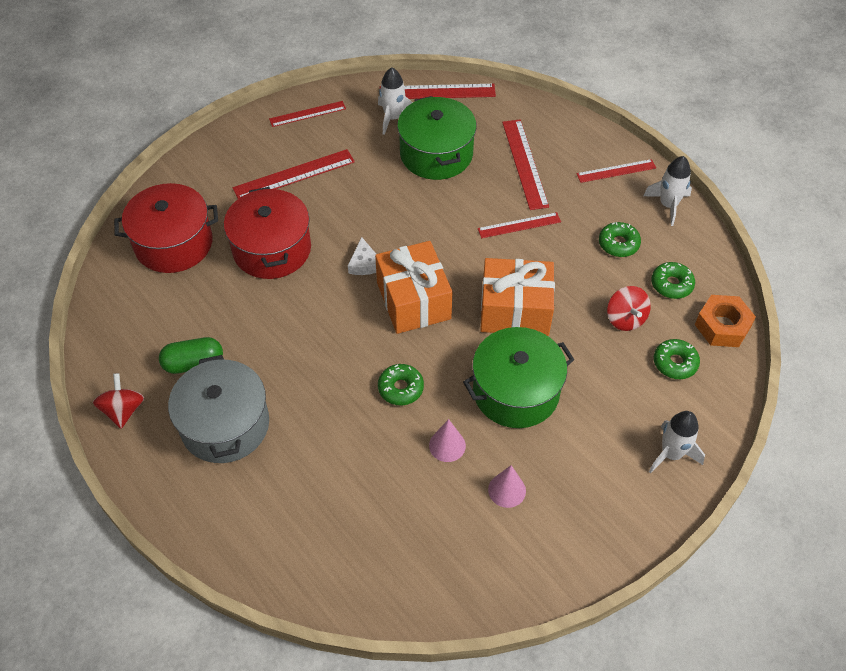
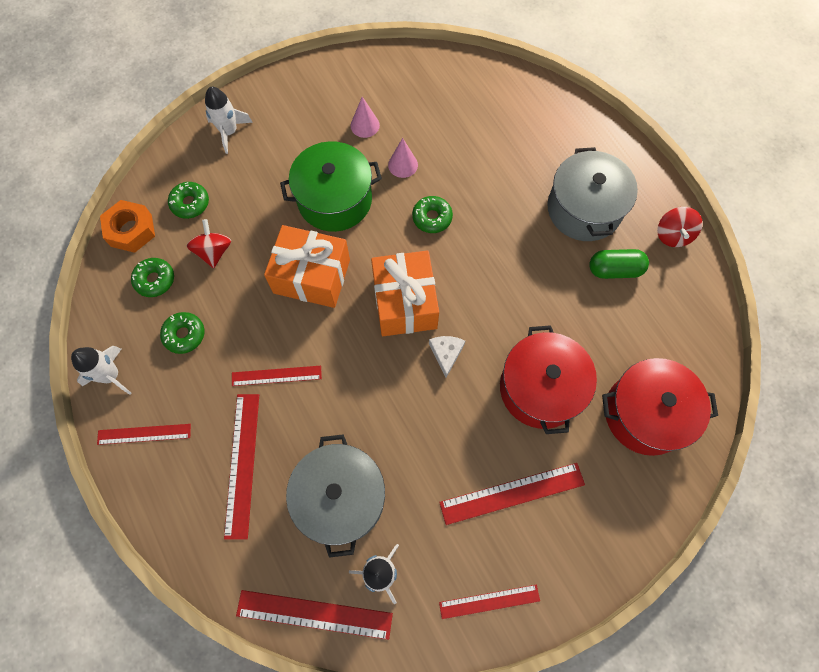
camera: 170 degrees left, 15 degrees up
(436, 154) = (340, 498): green pot -> grey pot

